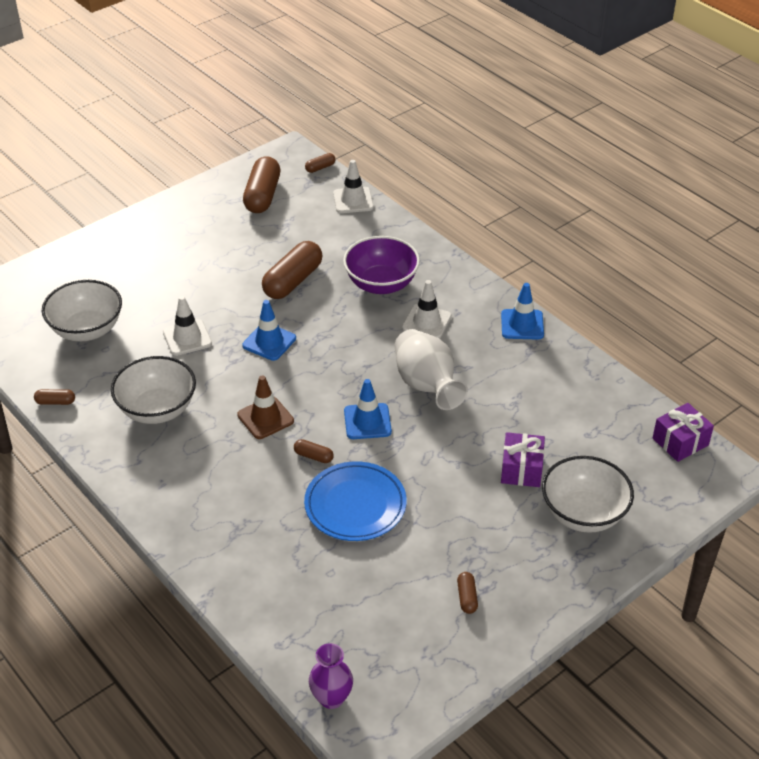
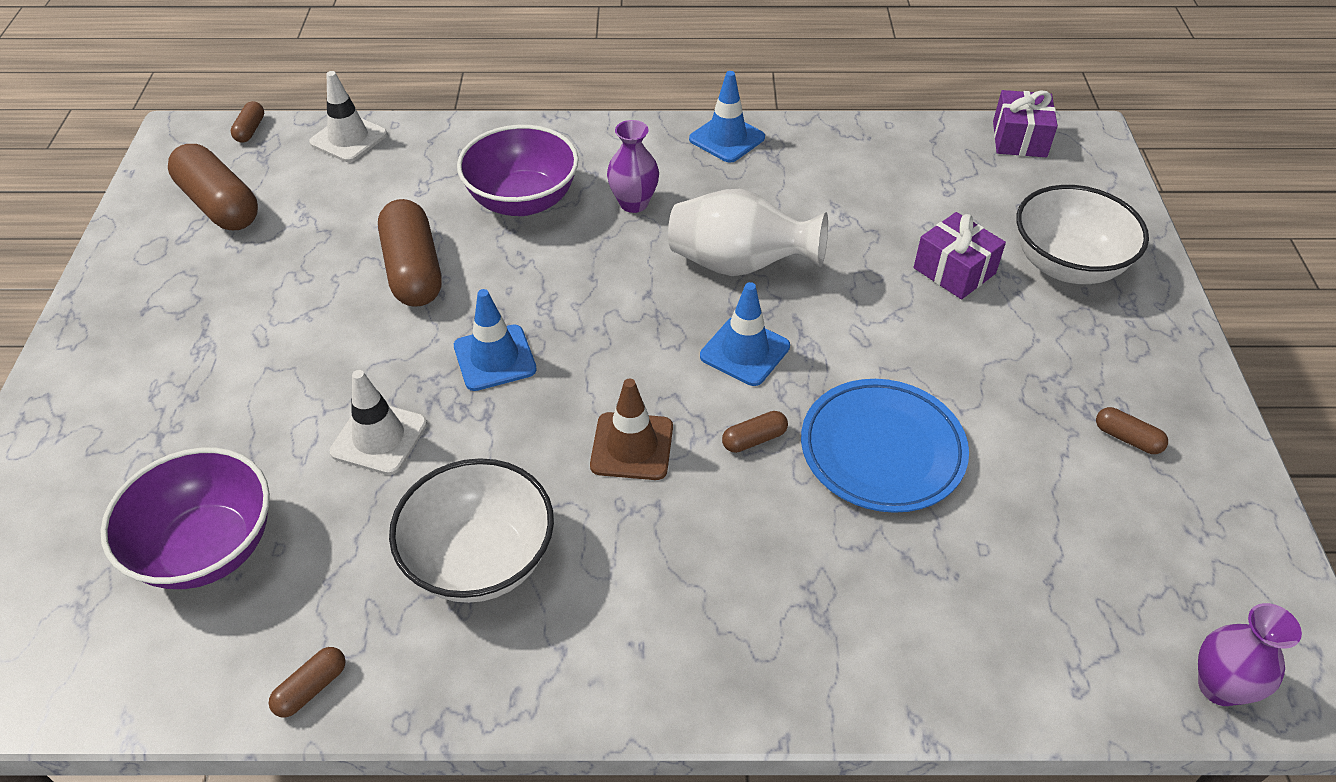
camera: 50 degrees left, 5 degrees up
(87, 330) = (208, 548): white bowl -> purple bowl
(426, 322) = (634, 203): white traffic cone -> purple vase

